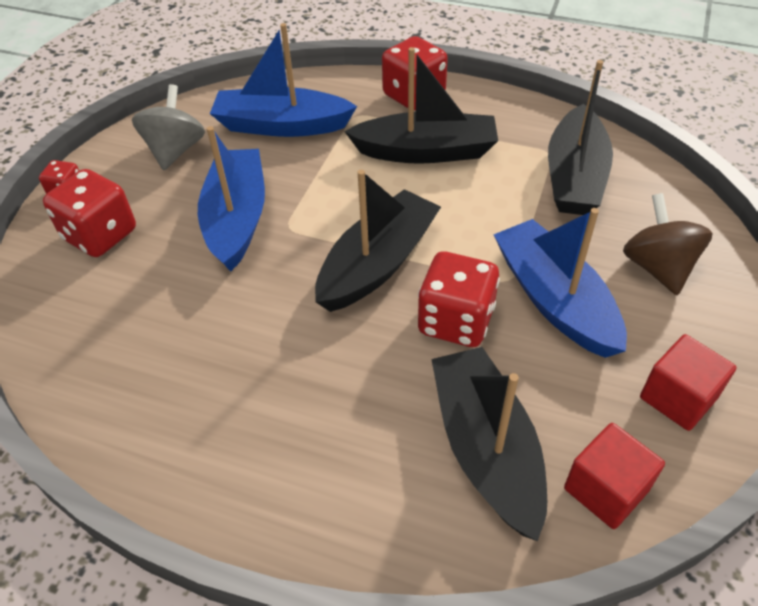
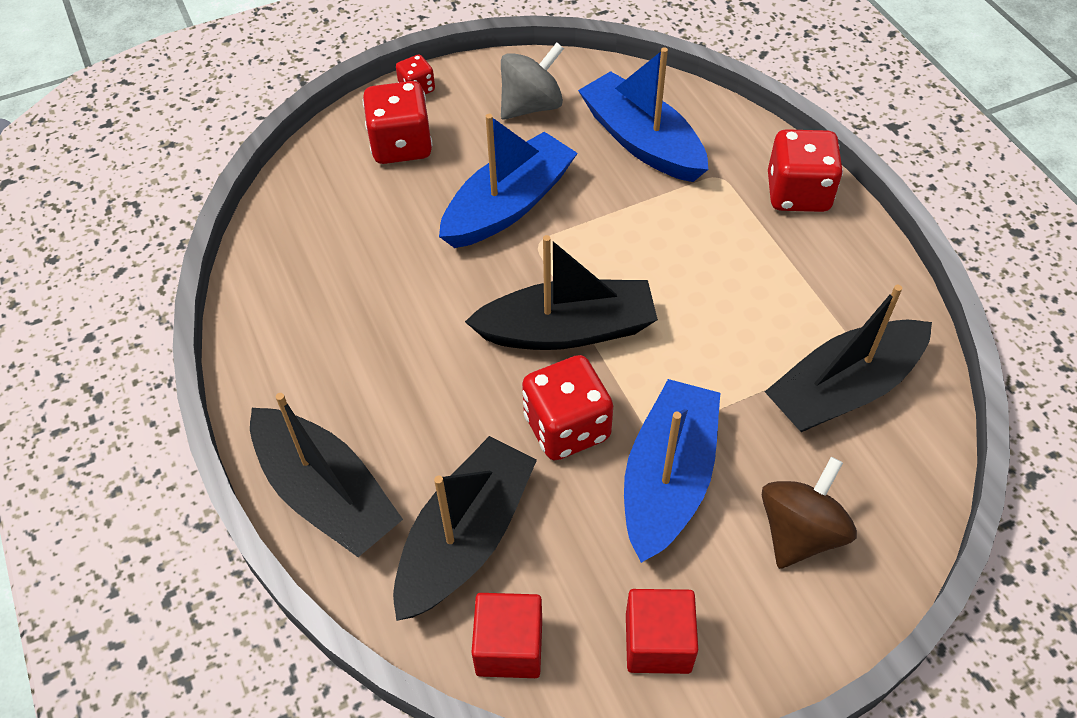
camera: 45 degrees right, 5 degrees up
(426, 151) = (736, 259): black boat -> black boat (326, 494)

